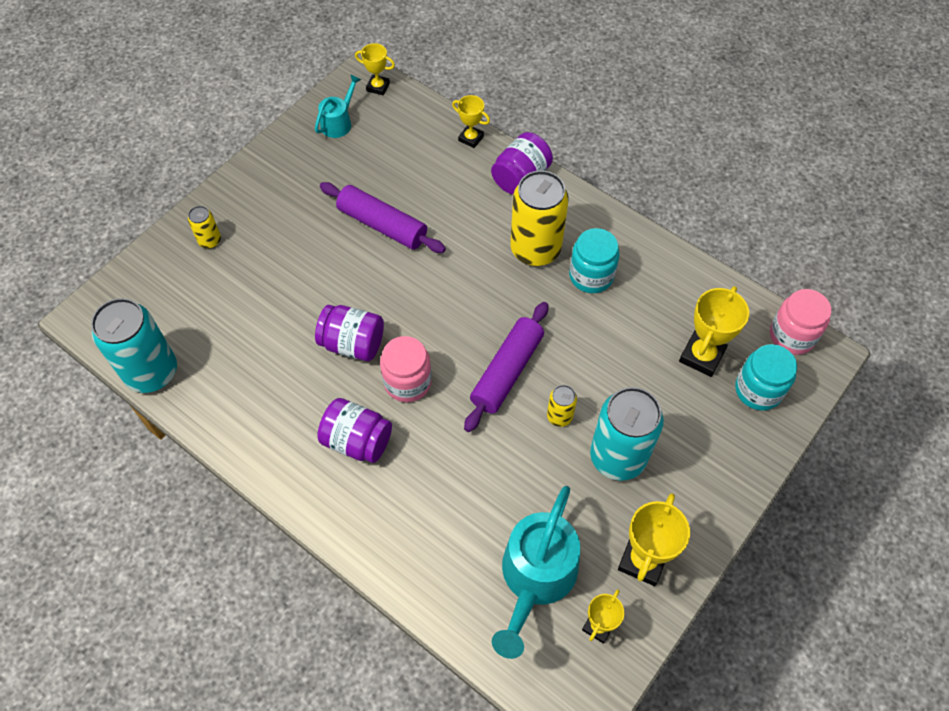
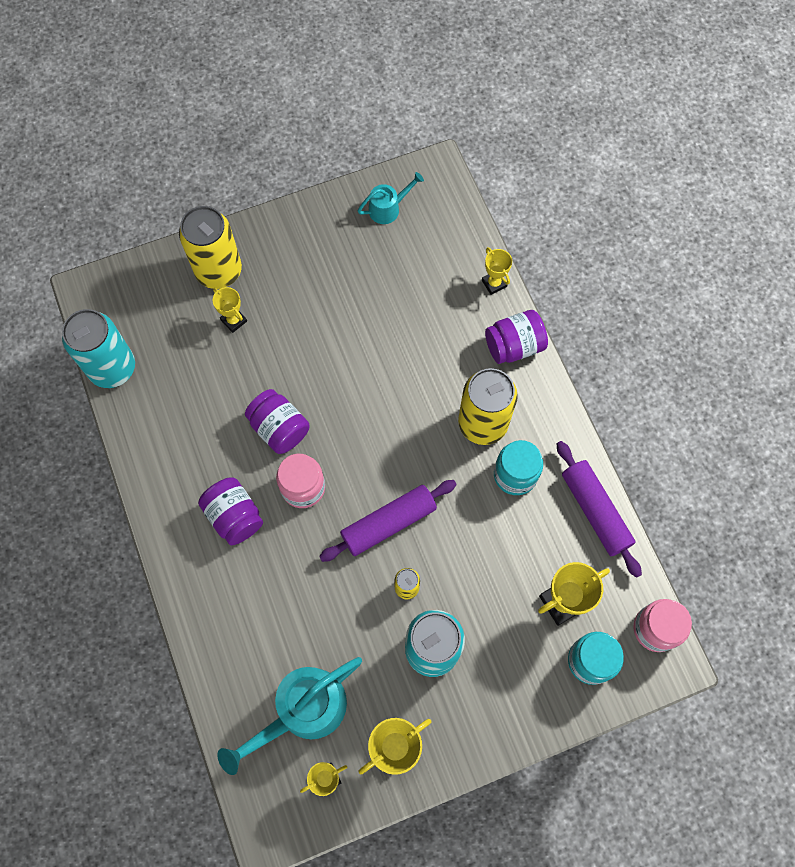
camera: 30 degrees right, 10 degrees up
(210, 241) = (219, 271): yellow can -> yellow can, size x2.15
(378, 87) = (443, 188): yellow trophy -> yellow trophy (234, 320)
(382, 225) = (367, 330): purple rolling pin -> purple rolling pin (595, 511)

